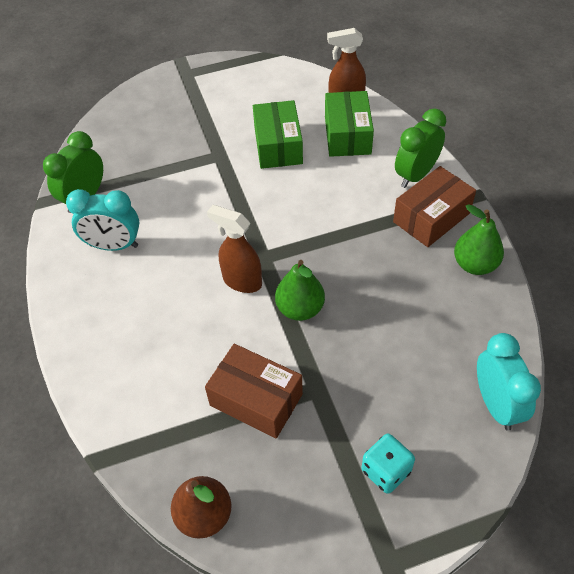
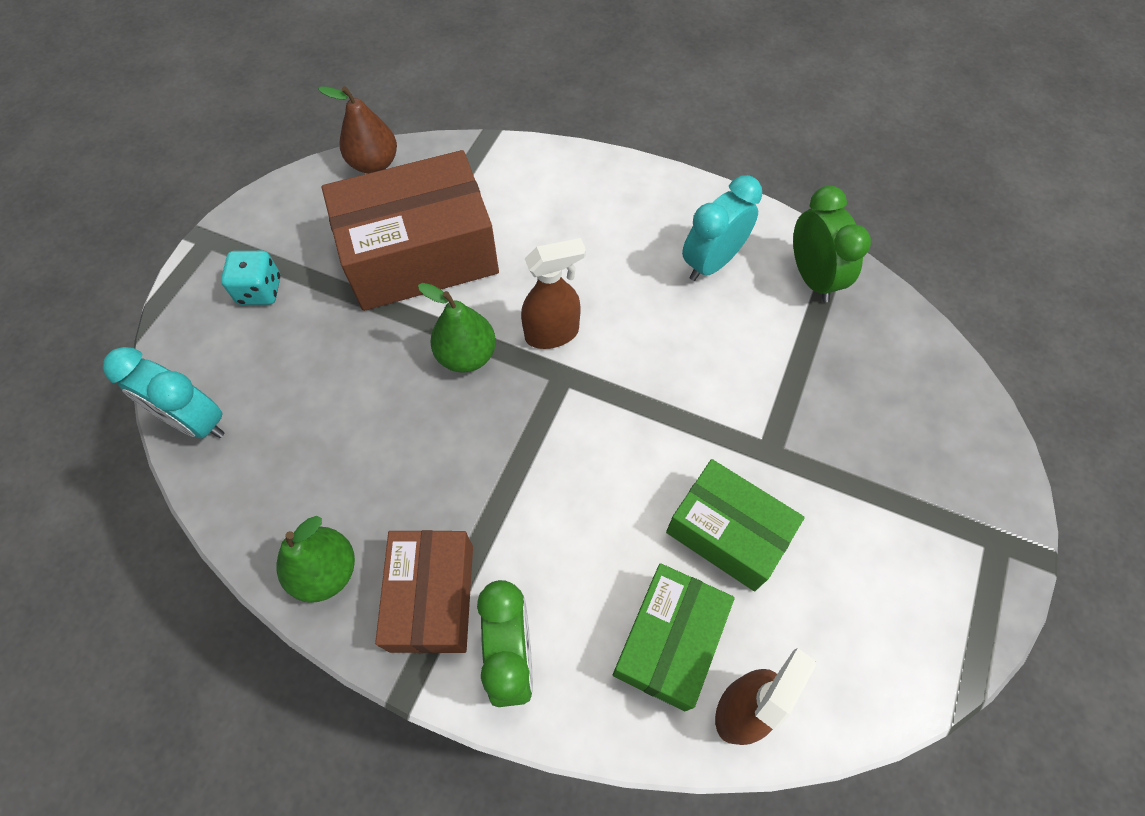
camera: 130 degrees right, 10 degrees up
(256, 400) = (420, 254): brown box -> brown box, size x1.63
(347, 135) = (669, 641): green box -> green box turned 75 degrees clockwise

